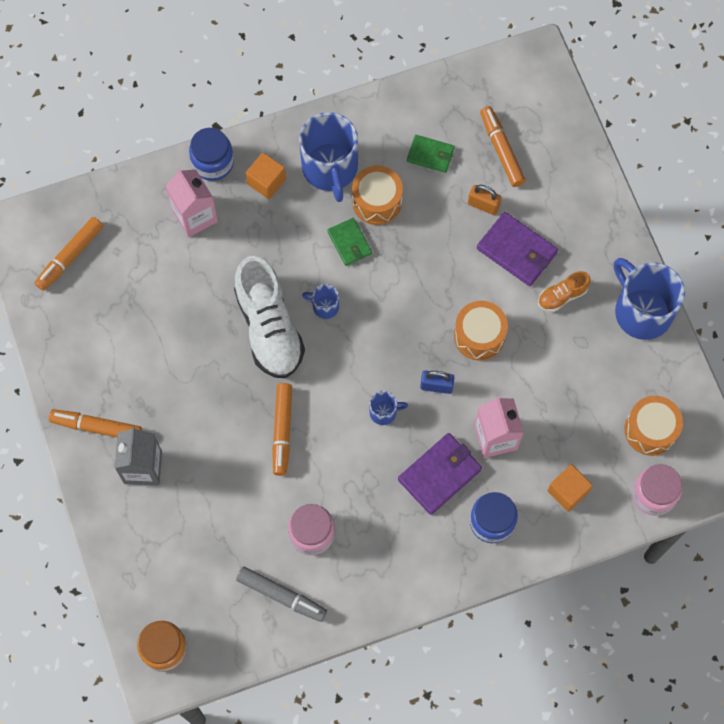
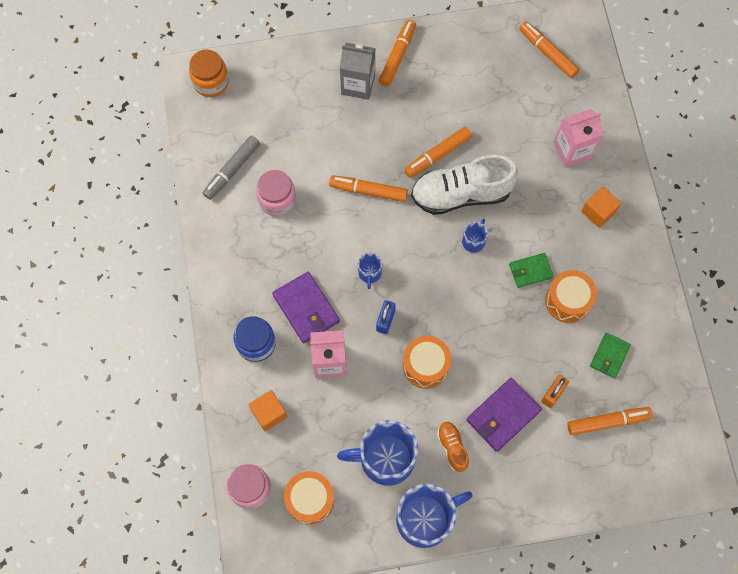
camera: 100 degrees right, 0 degrees up
(213, 163) = (621, 171): blue jar -> none
(224, 361) = (437, 155): none -> orange marker
(330, 169) = (605, 266): blue mug -> blue mug (385, 458)

